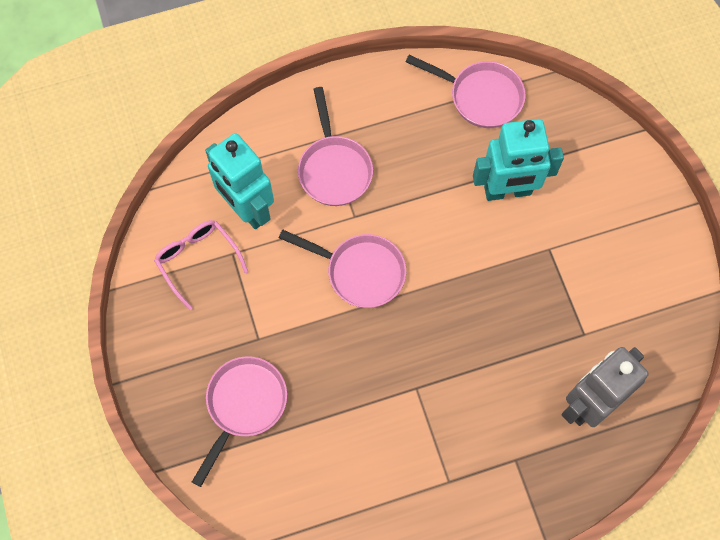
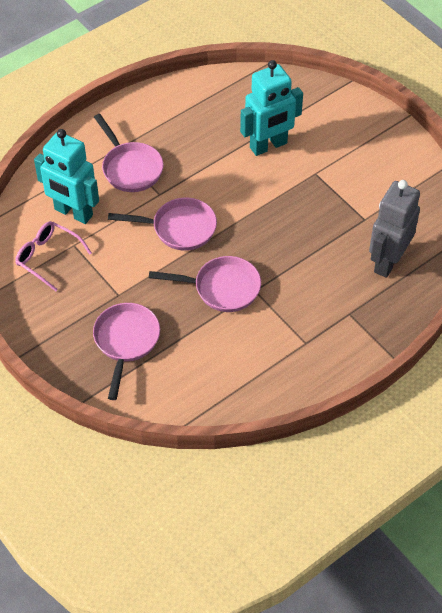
camera: 20 degrees left, 15 degrees down
(480, 96) = (222, 92): pink pan -> pink pan (222, 288)

